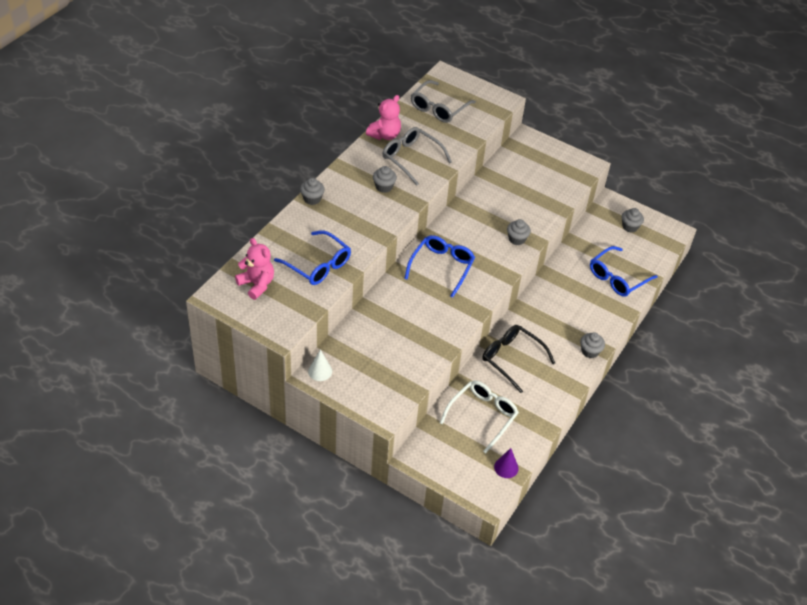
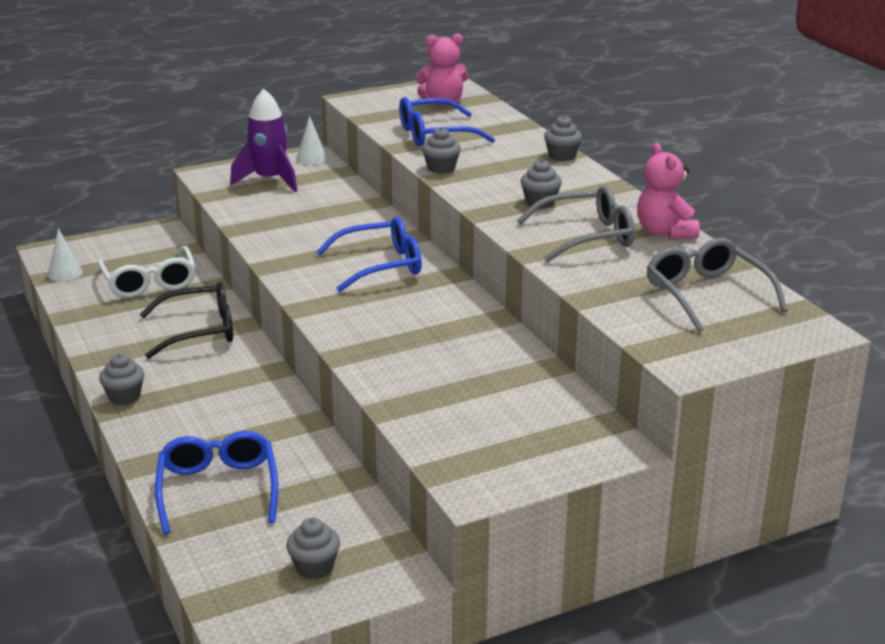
camera: 125 degrees right, 20 degrees down
(370, 374) = (269, 180): none -> purple rocket
(441, 267) = (380, 266): blue glasses -> blue glasses turned 75 degrees counterclockwise
(506, 467) = (65, 273): purple cone -> white cone
(517, 239) = (366, 340): grey cupcake -> grey cupcake (441, 168)

